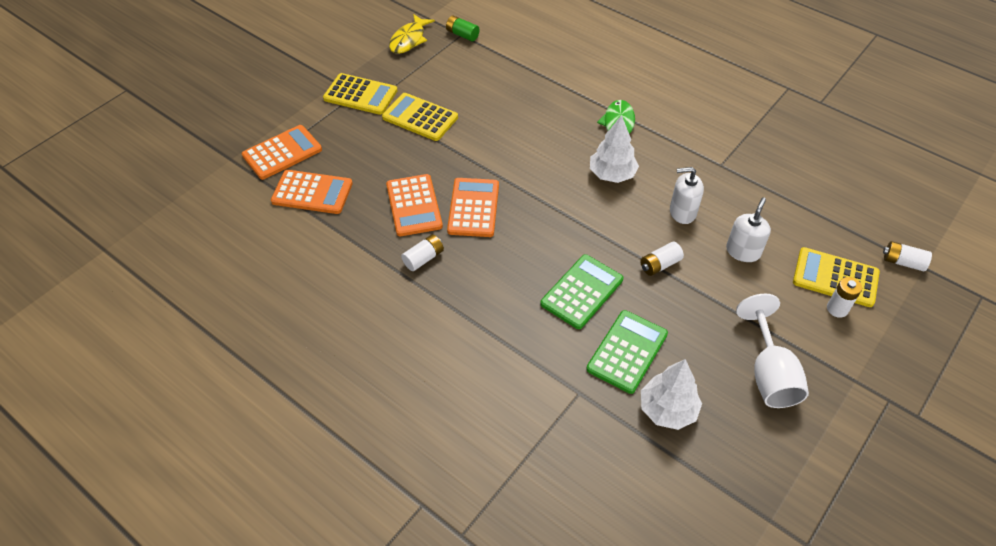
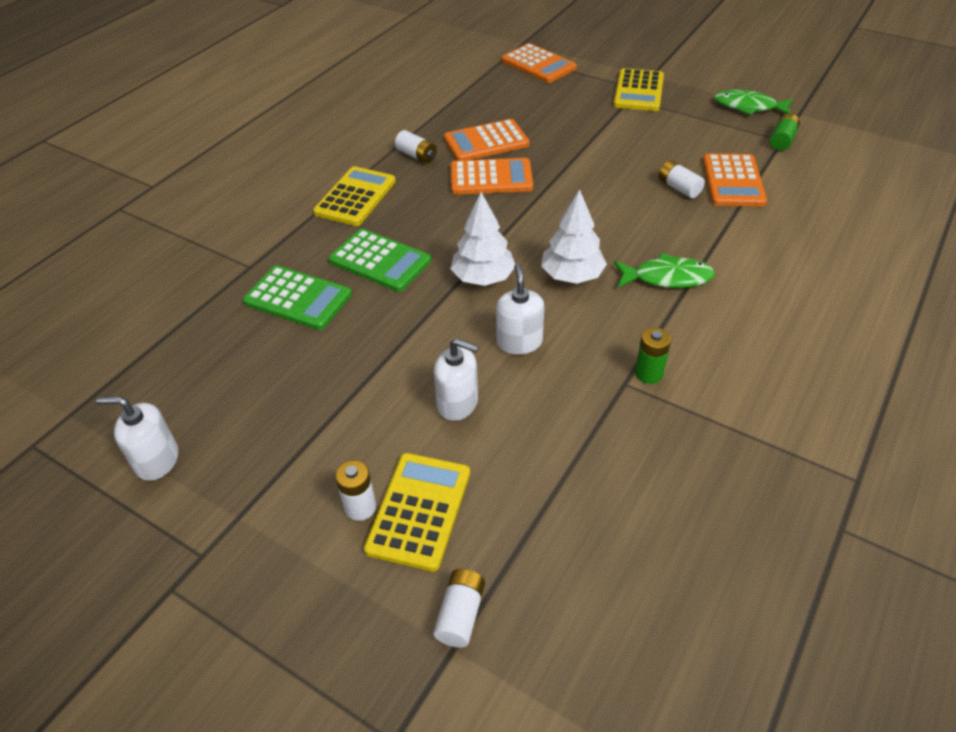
camera: 85 degrees right, 5 degrees down
(312, 193) = (490, 86): orange calculator -> orange calculator (732, 181)
(409, 40) = (748, 107): yellow fish -> green fish
(420, 117) = (619, 130): yellow calculator -> yellow calculator (355, 197)
(659, 265) = (425, 322): white battery -> white battery (679, 188)
(667, 410) = (220, 331): white tree -> white tree (483, 278)
(712, 152) = (648, 373): none -> green battery
(769, 374) = (257, 422): white goblet -> none
(812, 440) = (157, 460): none -> white soap dispenser

